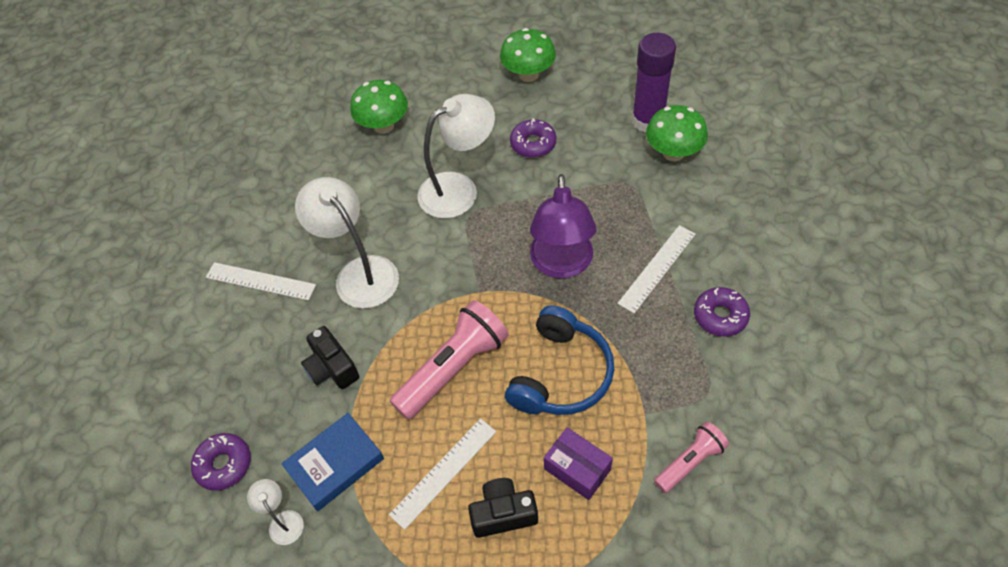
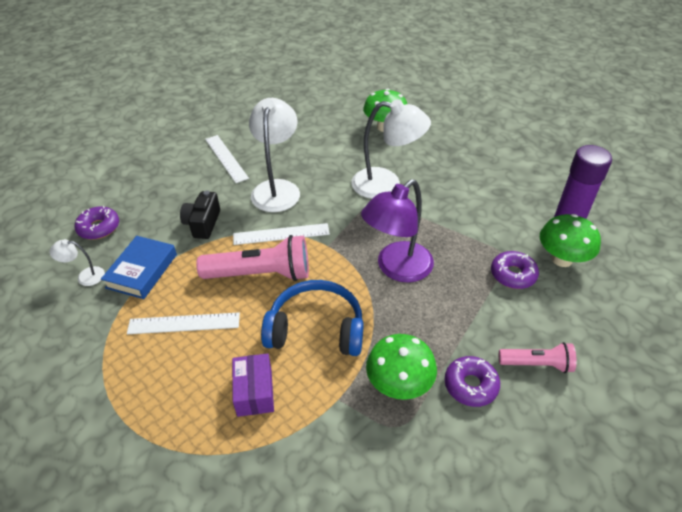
camera: 40 degrees right, 10 degrees down
(283, 521) = (85, 276): white lamp -> white lamp turned 105 degrees counterclockwise
(335, 464) = (142, 271): blue book -> blue book turned 75 degrees counterclockwise
(503, 513) = (182, 376): black camera -> none
(528, 75) = (509, 153): green mushroom -> green mushroom (399, 384)
(533, 144) = (464, 191): purple donut -> purple donut (513, 275)
(561, 374) = (316, 329): blue headphones -> blue headphones turned 150 degrees counterclockwise
(657, 268) = (460, 319): white ruler -> white ruler (281, 234)
(690, 462) = (329, 458): pink flashlight -> pink flashlight (537, 364)

